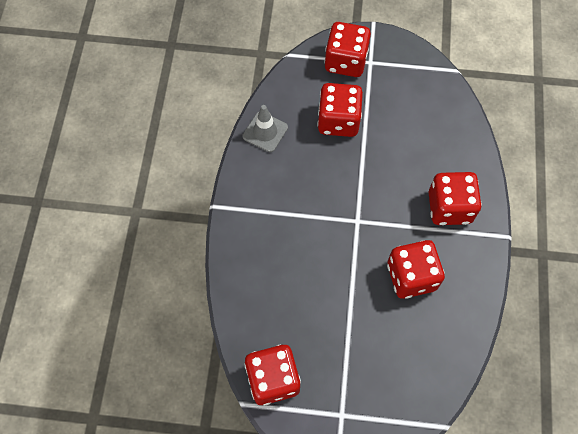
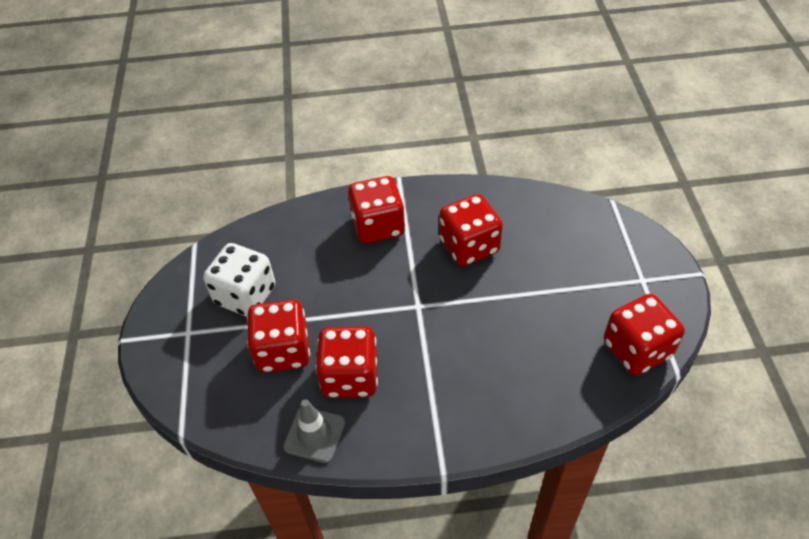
camera: 100 degrees left, 15 degrees down
(345, 61) = (189, 360): red dice -> red dice (350, 376)
(396, 101) = (245, 295): none -> white dice

